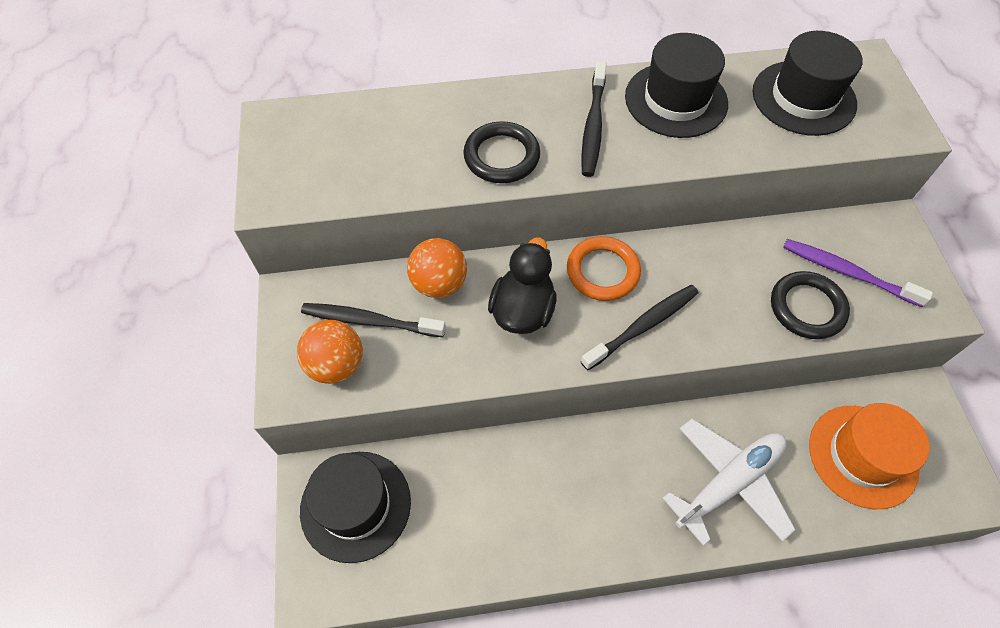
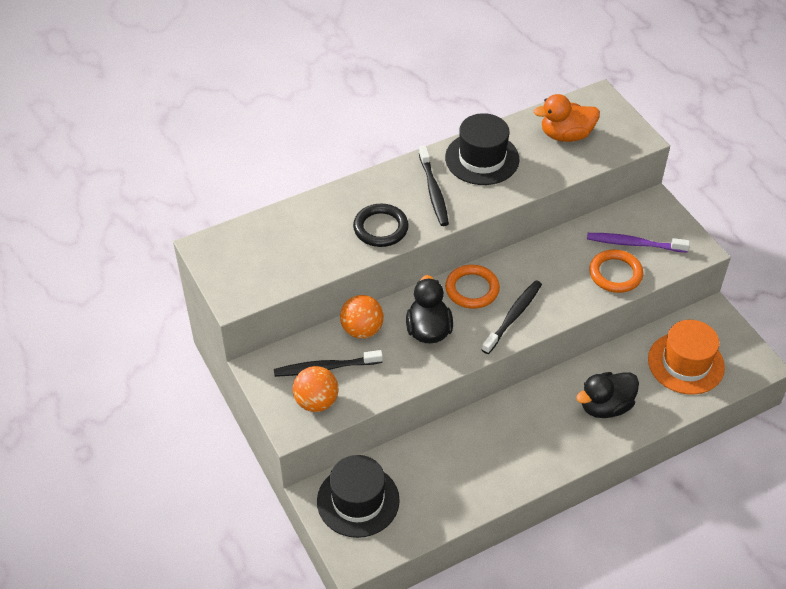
camera: 20 degrees left, 10 degrees down
(729, 482) = (605, 406): white plane -> black duck
(803, 98) = (566, 135): black hat -> orange duck
(807, 308) = (615, 274): black ring -> orange ring

